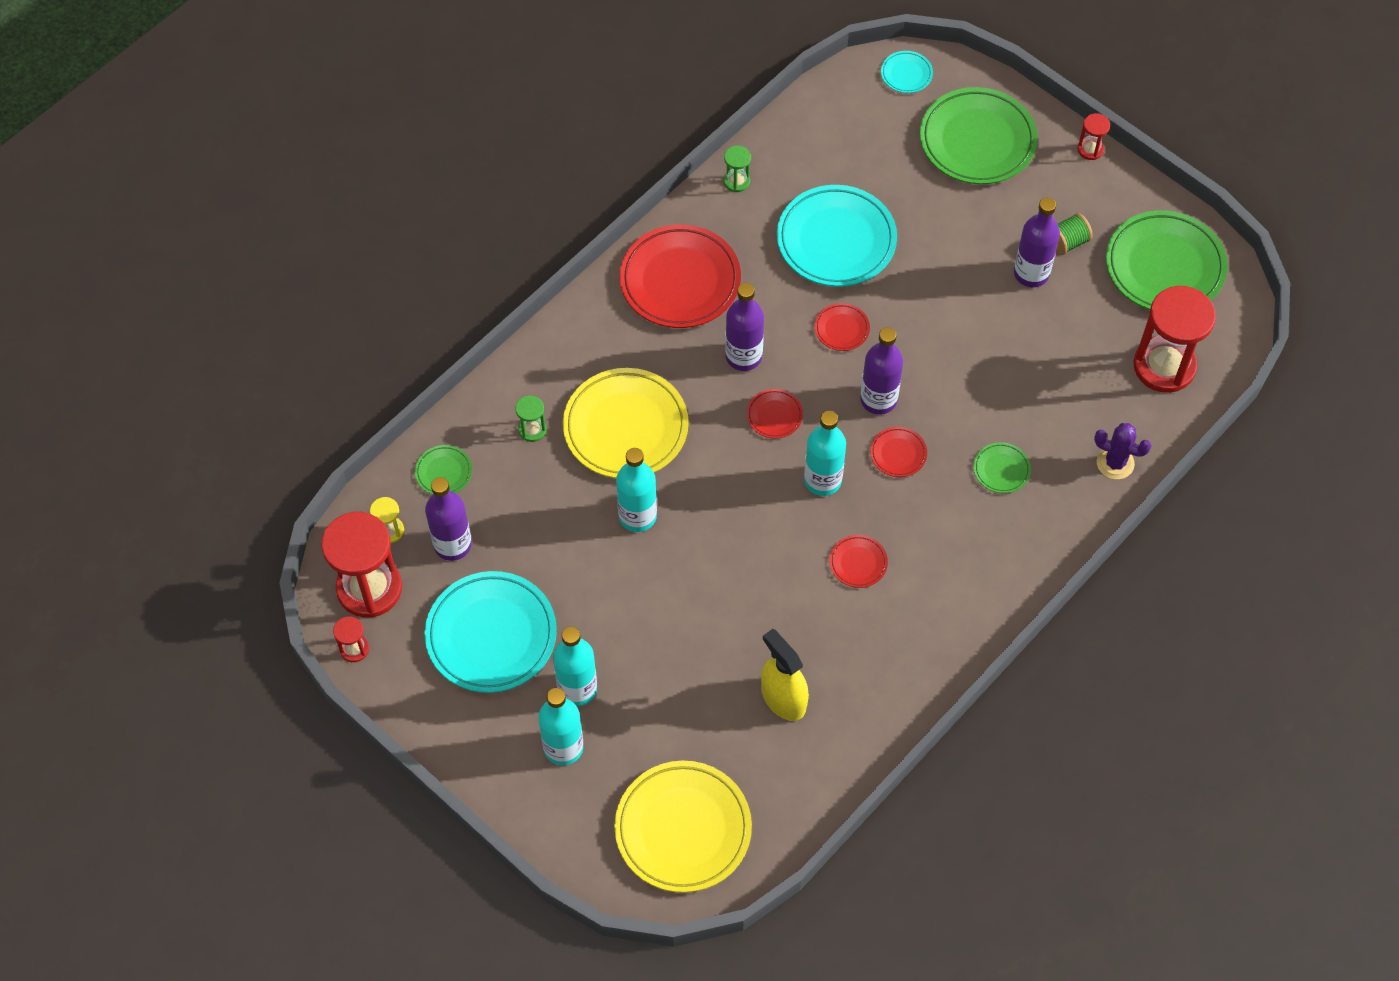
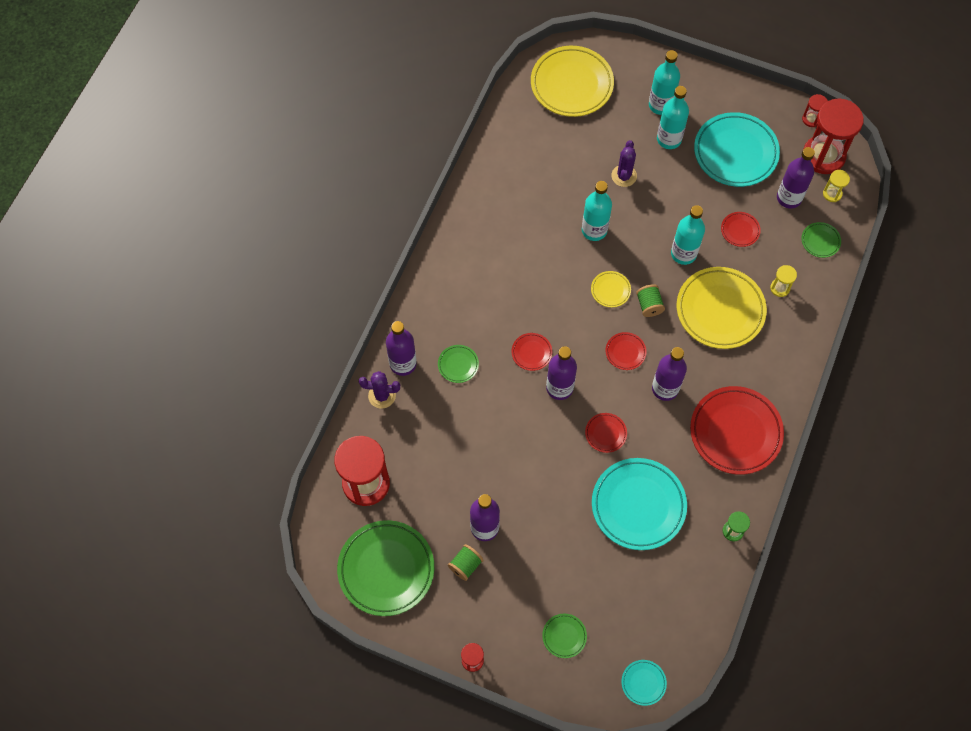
camera: 160 degrees right, 5 degrees up
(532, 430) = (780, 288): green hourglass -> yellow hourglass
(669, 654) = (624, 176): none -> purple cactus
(716, 463) = (649, 305): none -> green spool
(759, 500) = (610, 290): none -> yellow plate
(783, 698) = (544, 173): yellow spray bottle -> none
(822, 480) = (575, 317): turquoise bottle -> turquoise bottle (594, 230)
(858, 563) = (530, 270): red plate -> red plate (740, 230)
(977, 141) = (564, 636): green plate -> green plate, size x0.45
(1075, 494) = (403, 364): none -> purple bottle

